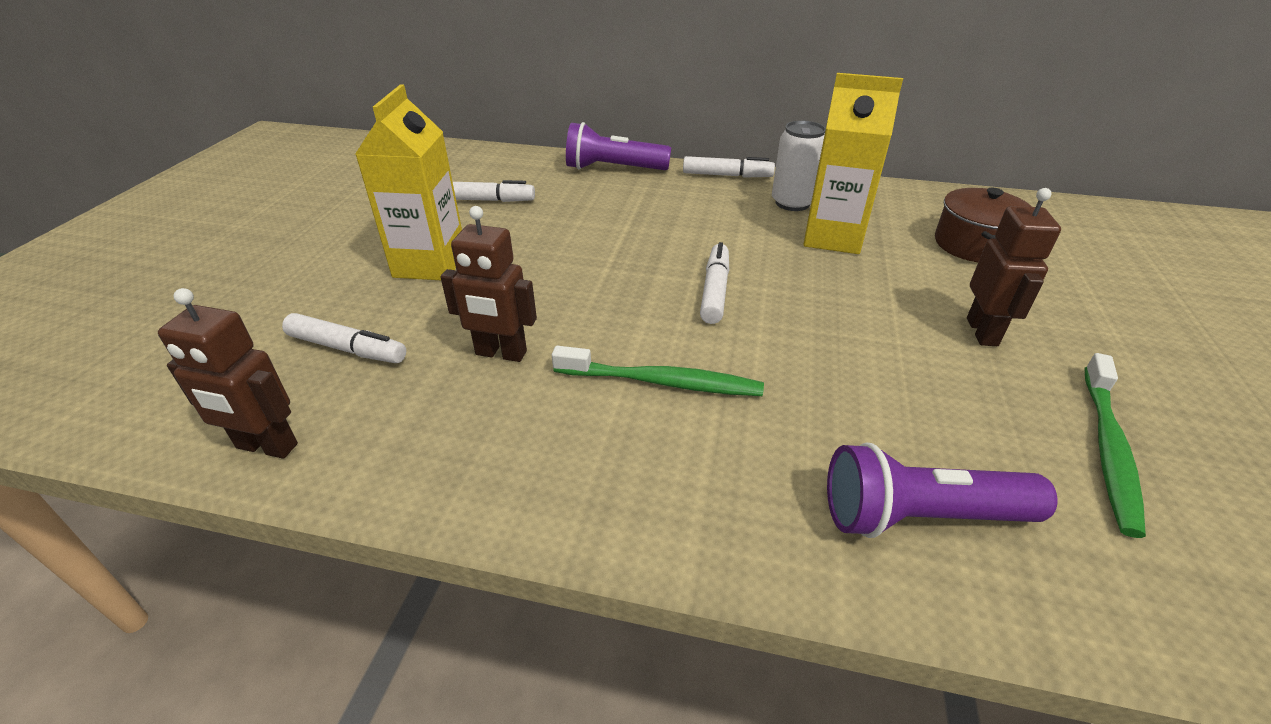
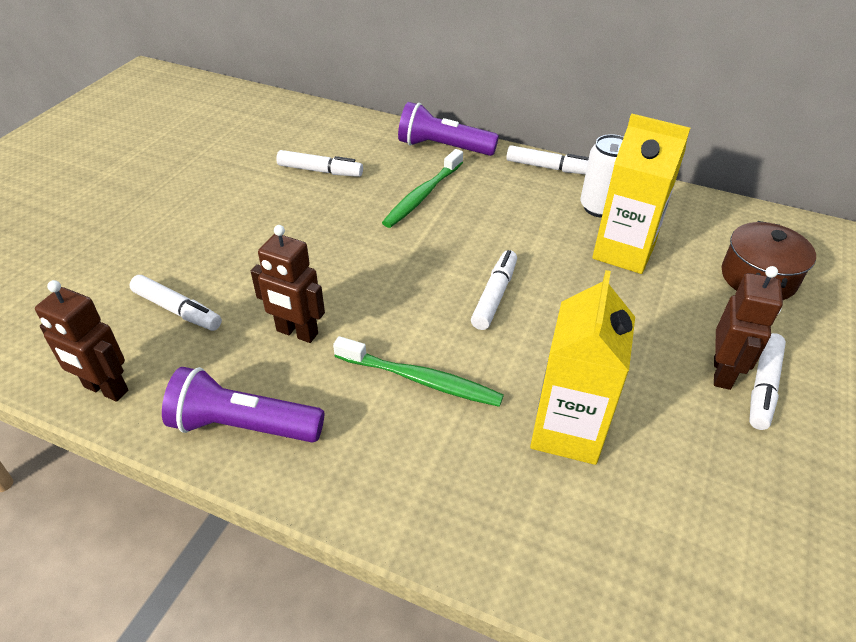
camera: 10 degrees right, 5 degrees up
(430, 264) = (258, 235): yellow carton -> yellow carton (567, 431)
(920, 516) = (591, 534): purple flashlight -> purple flashlight (243, 426)
(1029, 339) = (763, 387): none -> white marker
(1108, 449) = (782, 504): green toothbrush -> green toothbrush (422, 195)

